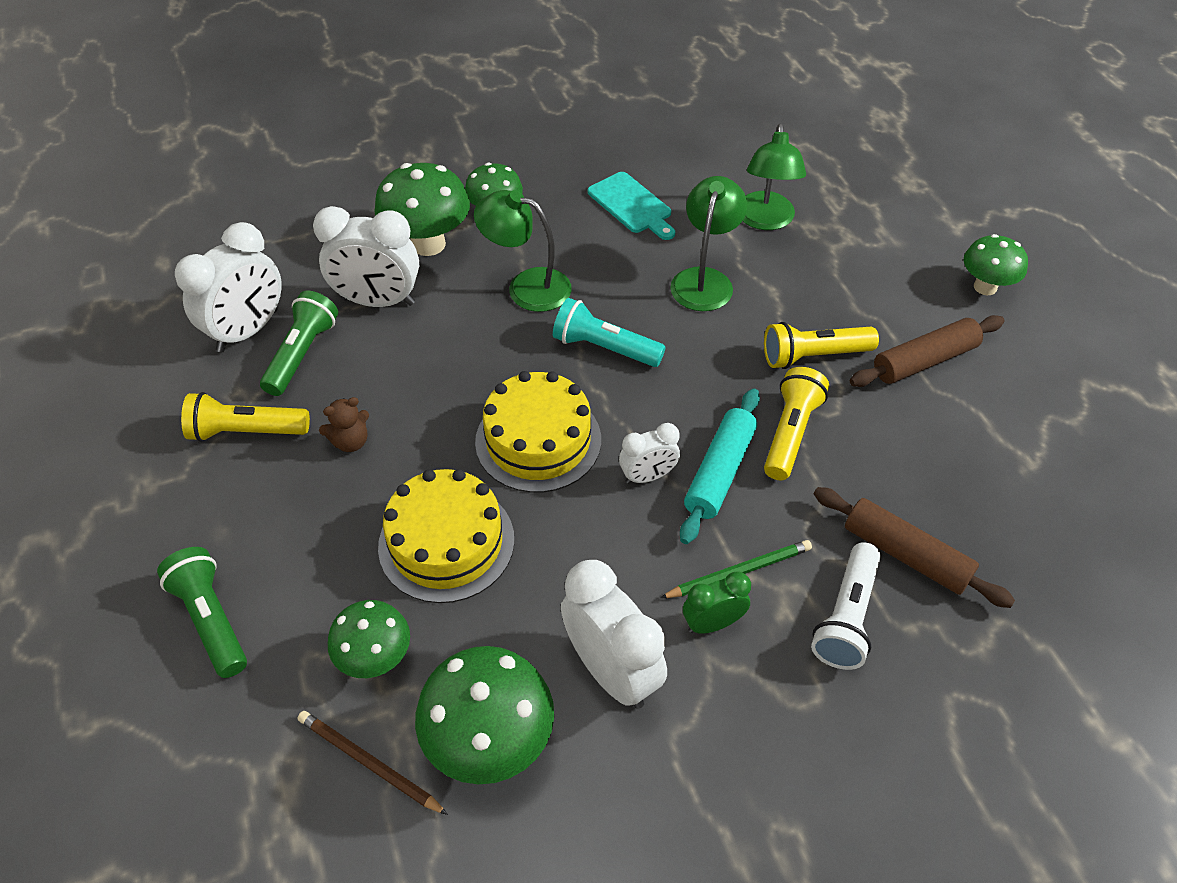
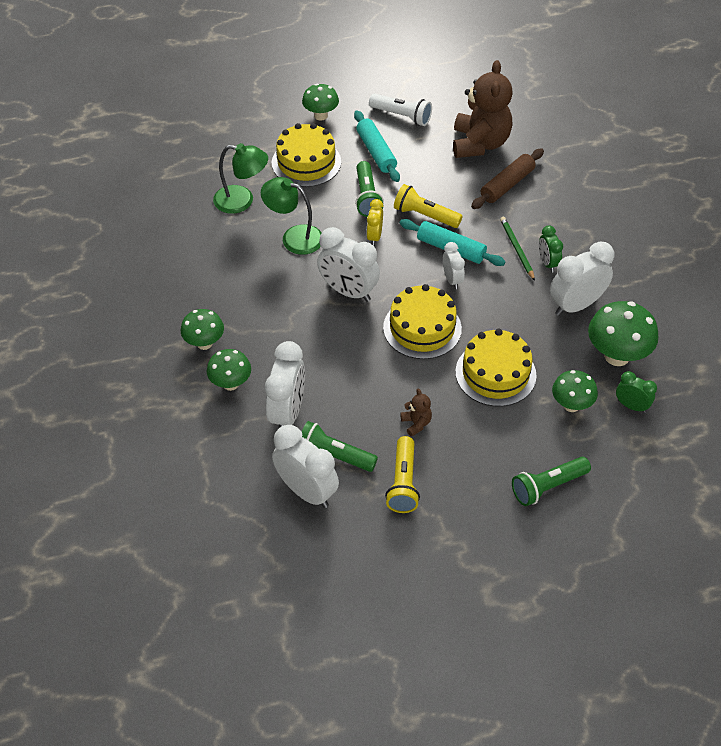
camera: 85 degrees left, 0 degrees up
(369, 763) = (631, 406): brown pencil -> green clock
(428, 244) = (231, 384): green mushroom -> green mushroom, size x0.64
(527, 286) = (285, 328): green lamp -> none
(604, 347) = (348, 291): turquoise flashlight -> white clock
(632, 205) = (212, 266): turquoise cutting board -> none
(725, 371) = (374, 237): none -> yellow clock
(813, 356) = (367, 197): yellow flashlight -> green flashlight
(846, 617) = (543, 213): white flashlight -> white flashlight (402, 116)
(869, 279) = (306, 162): none -> yellow cake
(924, 361) = (376, 152): brown rolling pin -> turquoise rolling pin
(1005, 508) = (480, 144): none -> brown teddy bear

